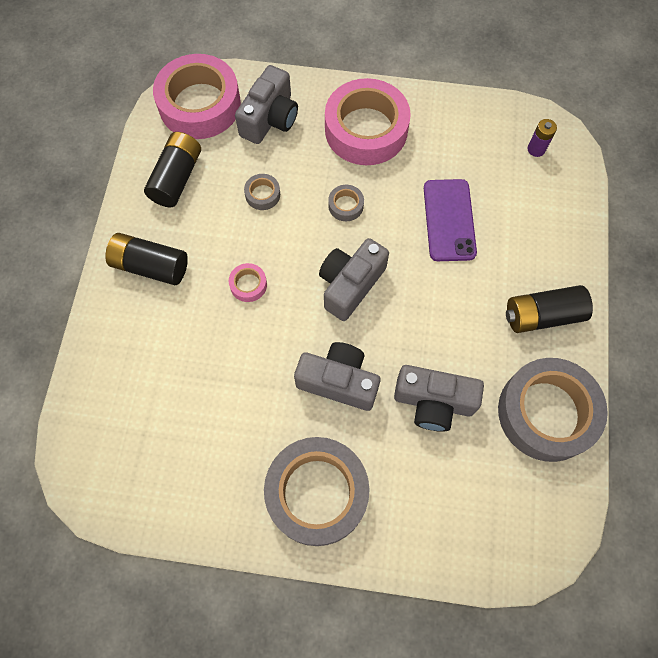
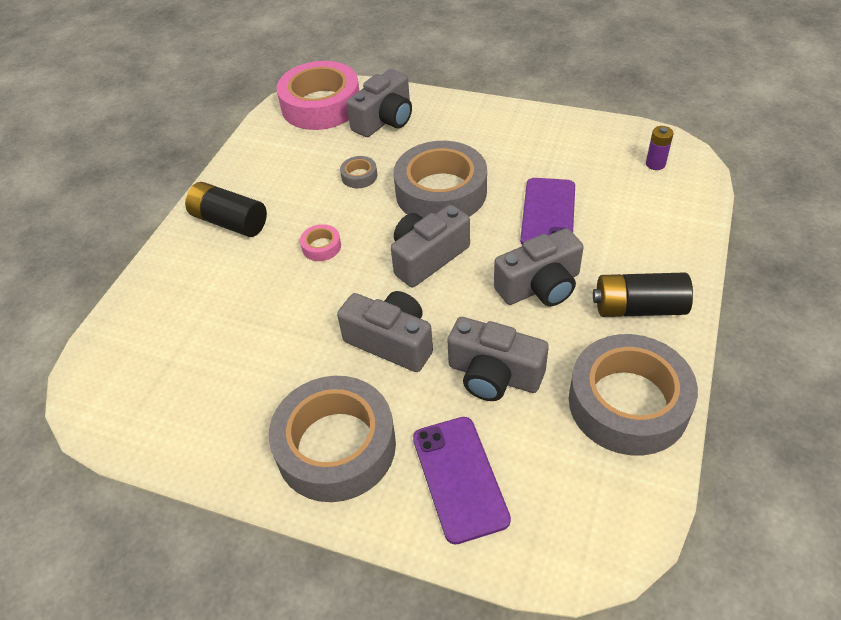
camera: 15 degrees right, 20 degrees down
(177, 178) = (280, 156): black battery -> none
(346, 205) = (441, 192): grey tape -> grey tape, size x2.45
(366, 130) = (478, 135): pink tape -> none
(425, 505) = (459, 478): none -> purple phone
(456, 304) = (540, 286): none -> grey camera

